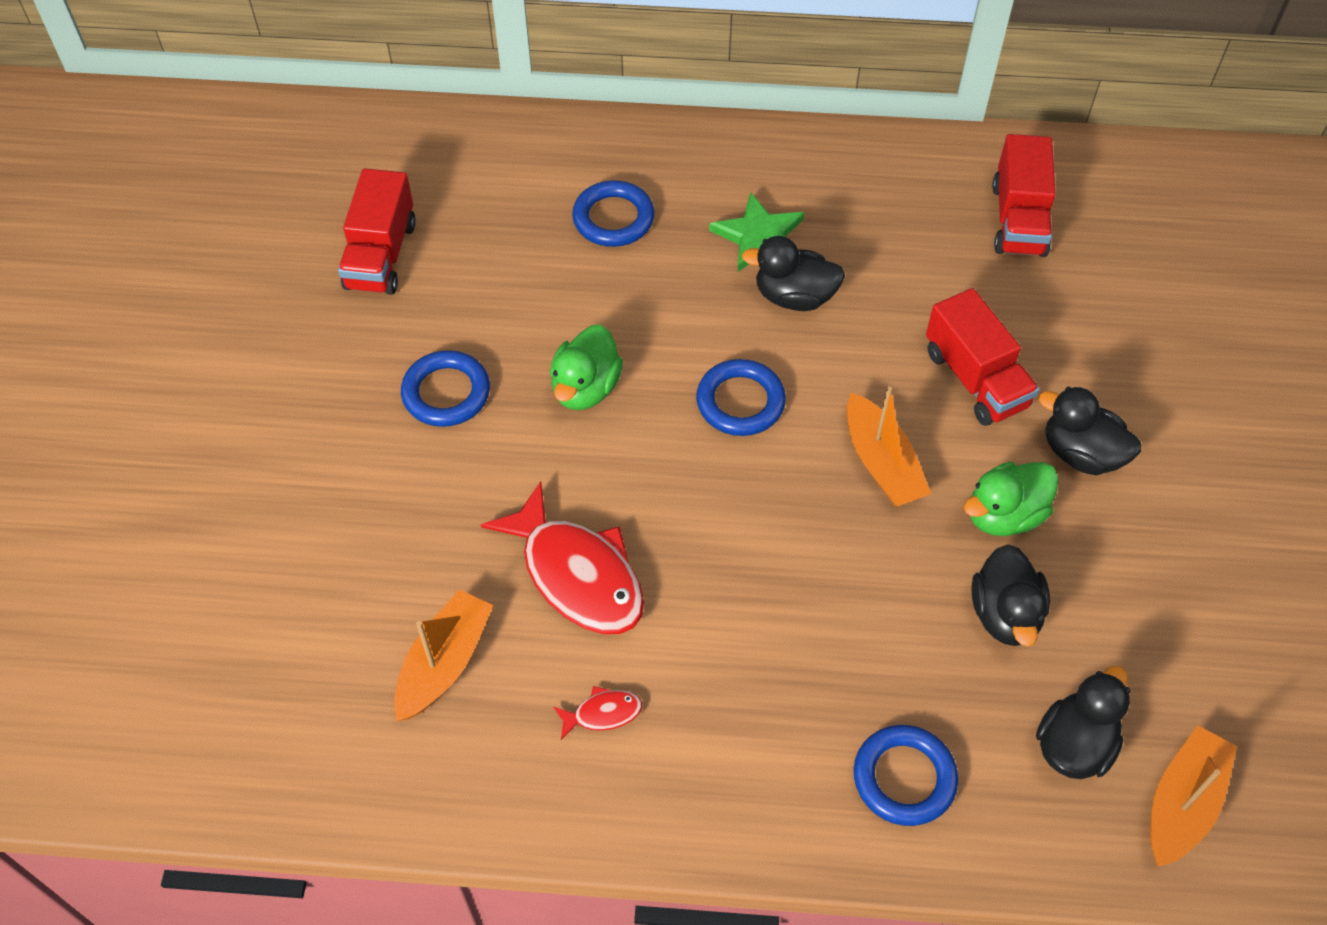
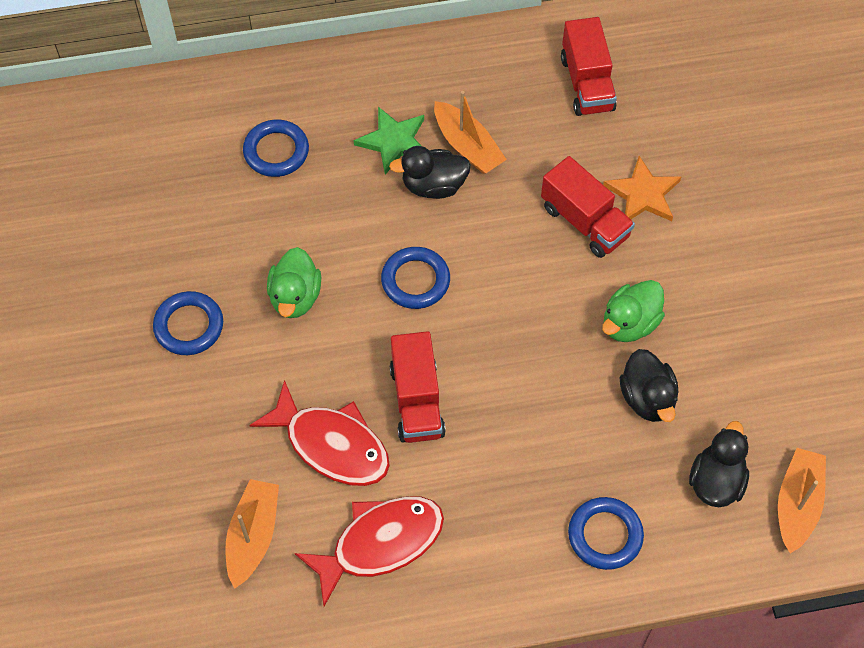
camera: 15 degrees left, 5 degrees up
(381, 255) = (101, 224): red truck -> red truck (417, 400)
(602, 713) = (380, 544): red fish -> red fish, size x2.30
(881, 463) = (532, 304): orange boat -> orange boat (467, 146)
(1059, 362) = (643, 194): none -> orange star
(1081, 453) = (674, 262): black duck -> none

